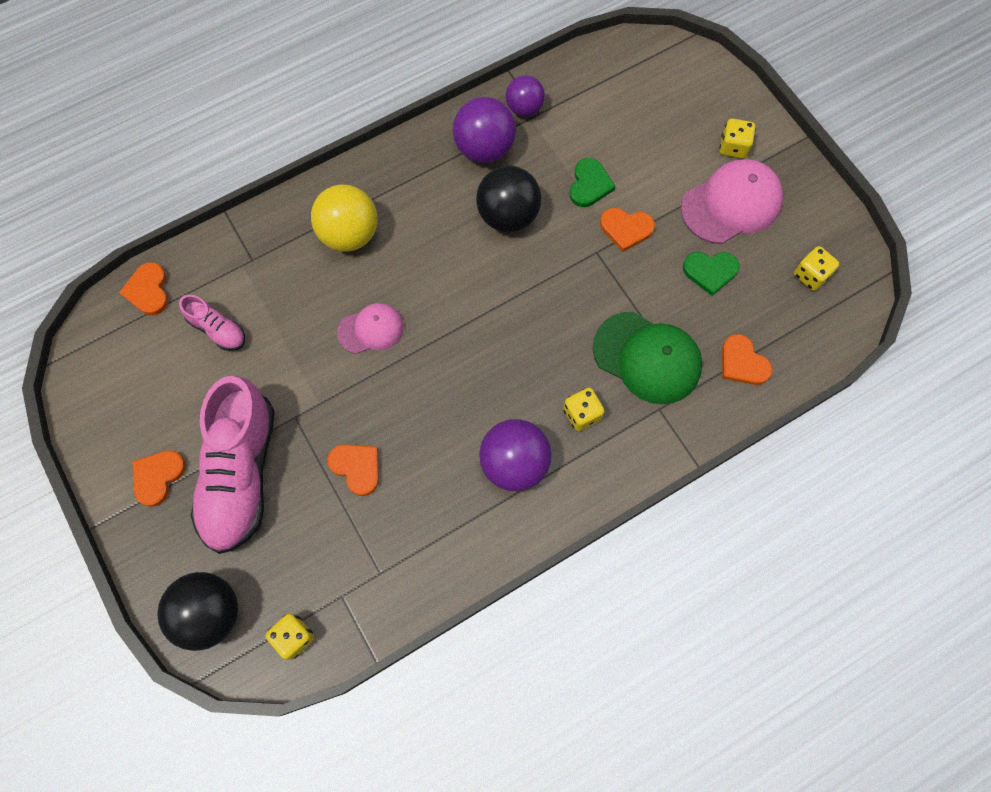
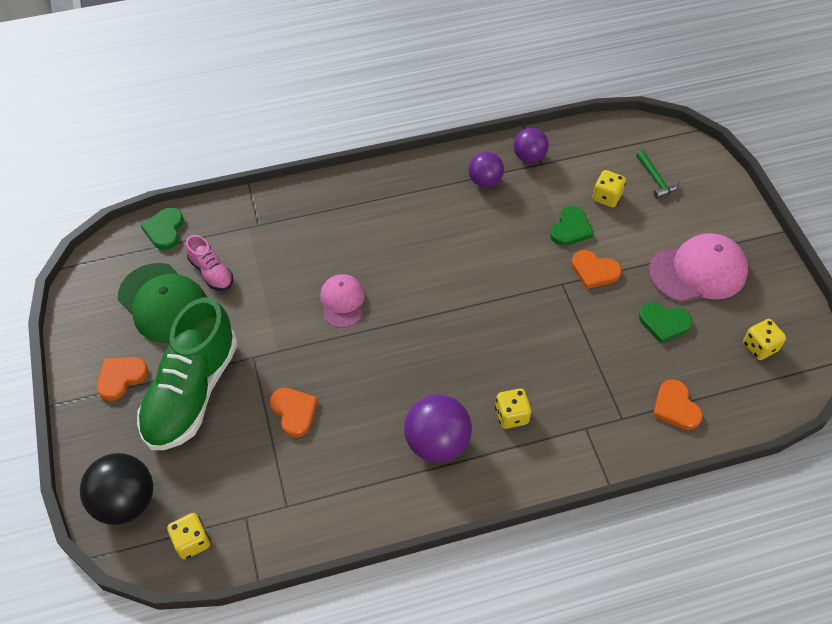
camera: 15 degrees right, 15 degrees down
(148, 291) = (164, 230): orange heart -> green heart
(240, 474) = (191, 392): pink shoe -> green shoe
(349, 234) = (347, 223): yellow ball -> none
(371, 329) = (342, 302): pink cap -> pink cap turned 90 degrees counterclockwise
(484, 148) = (485, 181): purple ball -> purple ball, size x0.64
(508, 216) = (490, 238): black ball -> none
(647, 358) = (585, 382): green cap -> green cap (163, 303)
(664, 105) = (656, 179): none -> green hammer
(733, 147) = (711, 225): yellow dice -> yellow dice (606, 197)

